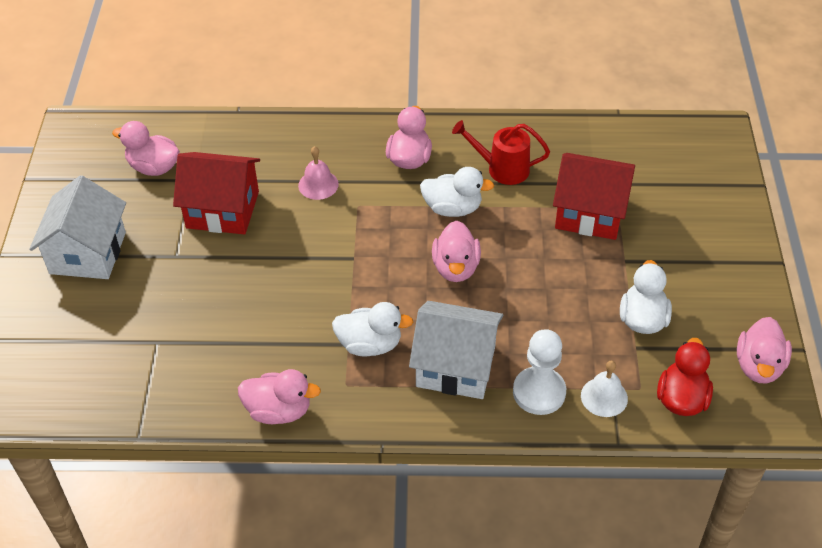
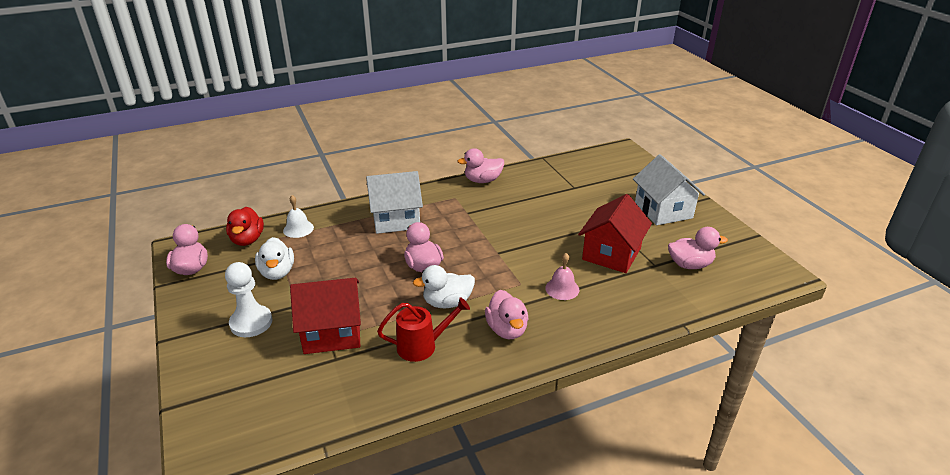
camera: 155 degrees right, 15 degrees down
(223, 210) = (611, 254): red house -> red house turned 45 degrees counterclockwise
(370, 344) = (454, 215): white duck -> none
(539, 392) = (340, 221): white pawn -> white pawn (251, 323)

